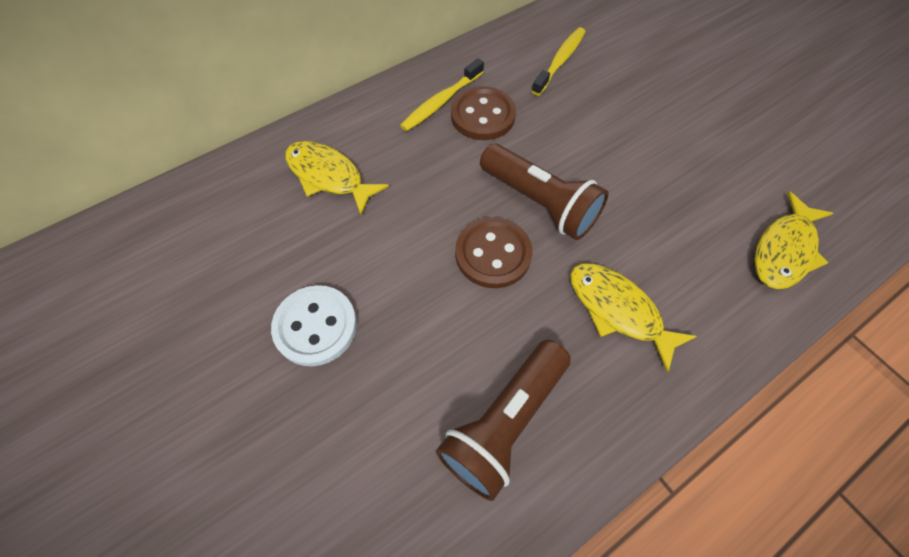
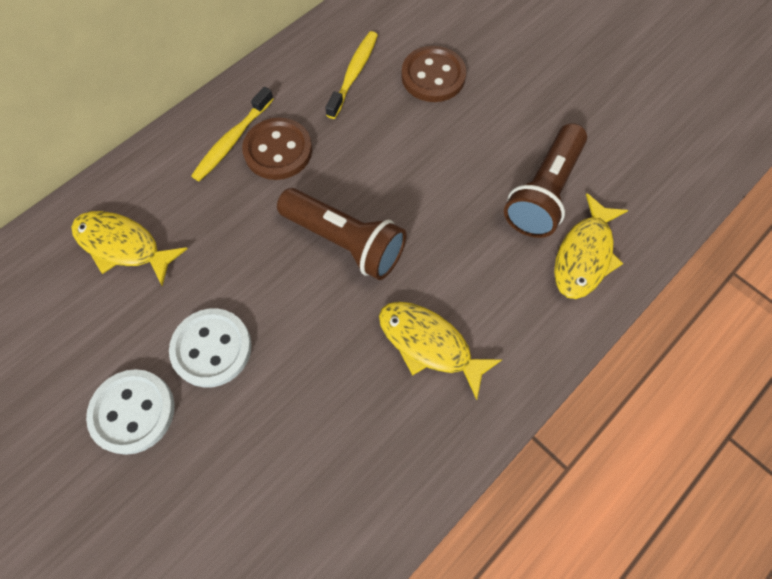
camera: 10 degrees left, 5 degrees up
(400, 280) = (212, 348): none -> white button
(493, 254) = (303, 305): brown button -> brown button (433, 76)
(504, 422) = (329, 475): brown flashlight -> brown flashlight (543, 192)

